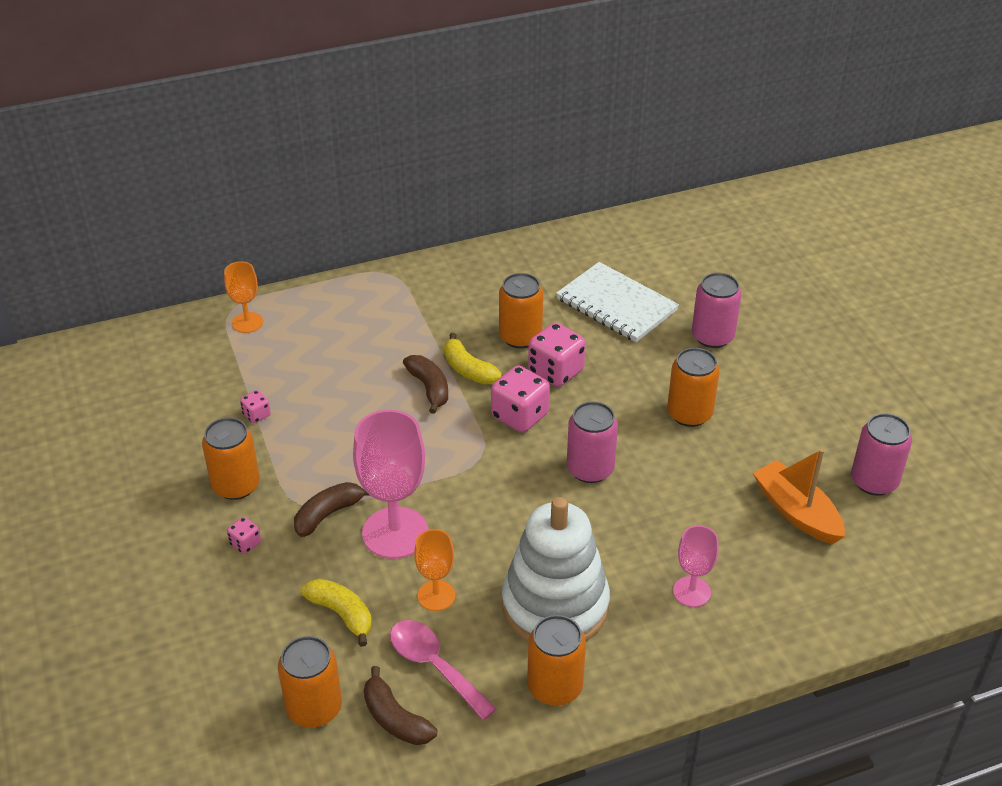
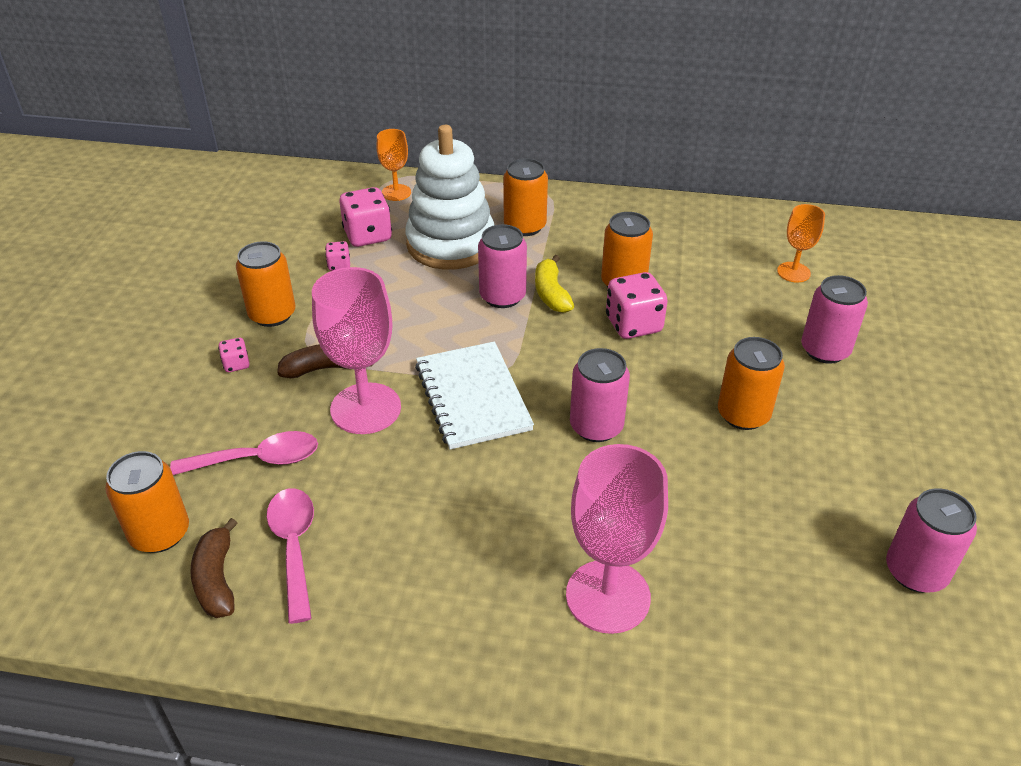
camera: 30 degrees right, 0 degrees up
(341, 614) = (258, 459): yellow banana -> pink spoon
(429, 388) = (502, 296): brown banana -> pink can
(436, 595) = (352, 481): orange goblet -> orange goblet (793, 272)
(520, 416) = (566, 351): pink dice -> pink dice (368, 235)
(555, 606) = (454, 543): white stacking toy -> white stacking toy (451, 244)
(555, 687) = (387, 625): orange can -> orange can (525, 226)
(616, 305) = (742, 287): white notebook -> white notebook (473, 397)
(691, 592) = (608, 596): pink goblet -> pink goblet, size x1.83
(796, 512) = (793, 565): orange boat -> none

